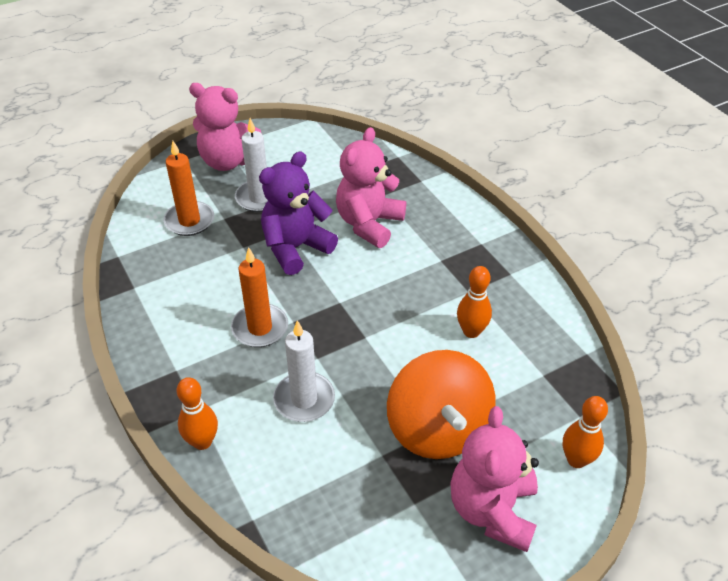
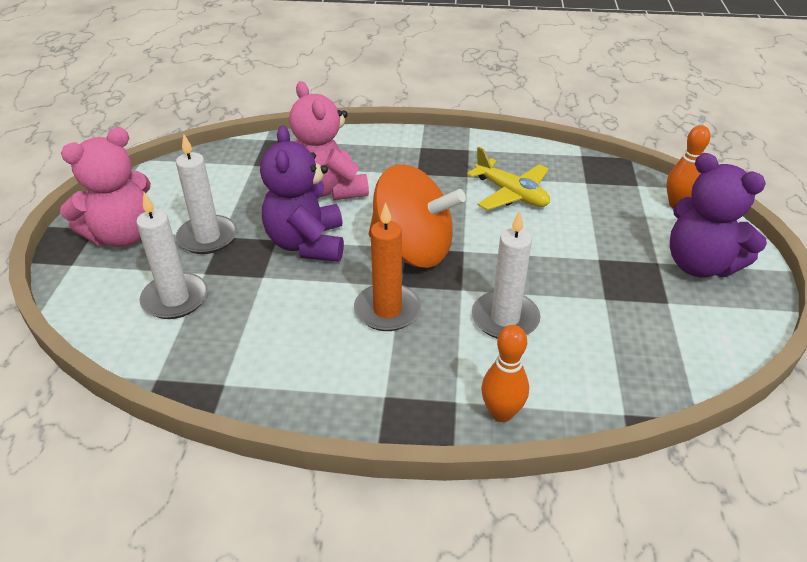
camera: 55 degrees left, 5 degrees down
(189, 221) = (175, 299): orange candle -> white candle
(438, 429) = (600, 256): orange spinning top -> orange spinning top (413, 249)
(471, 331) = (511, 194): orange bowling pin -> yellow plane
(492, 510) = (700, 265): pink teddy bear -> purple teddy bear

